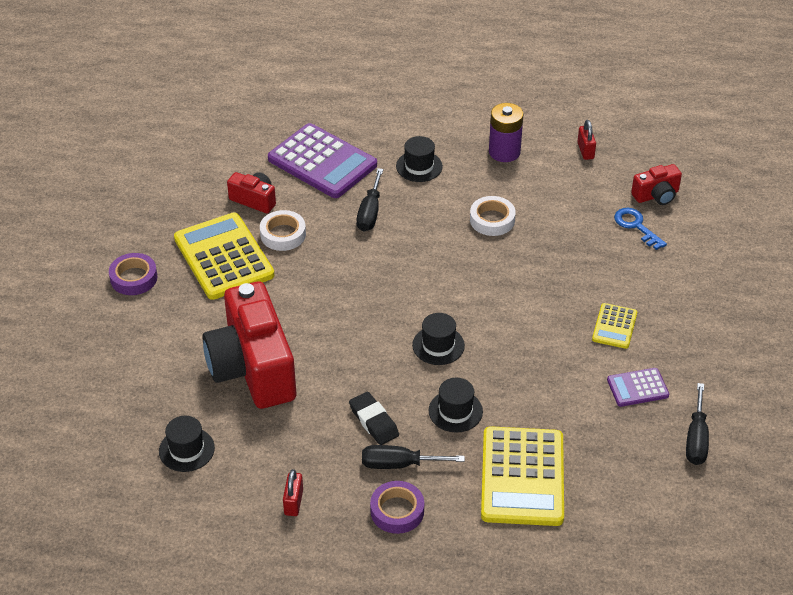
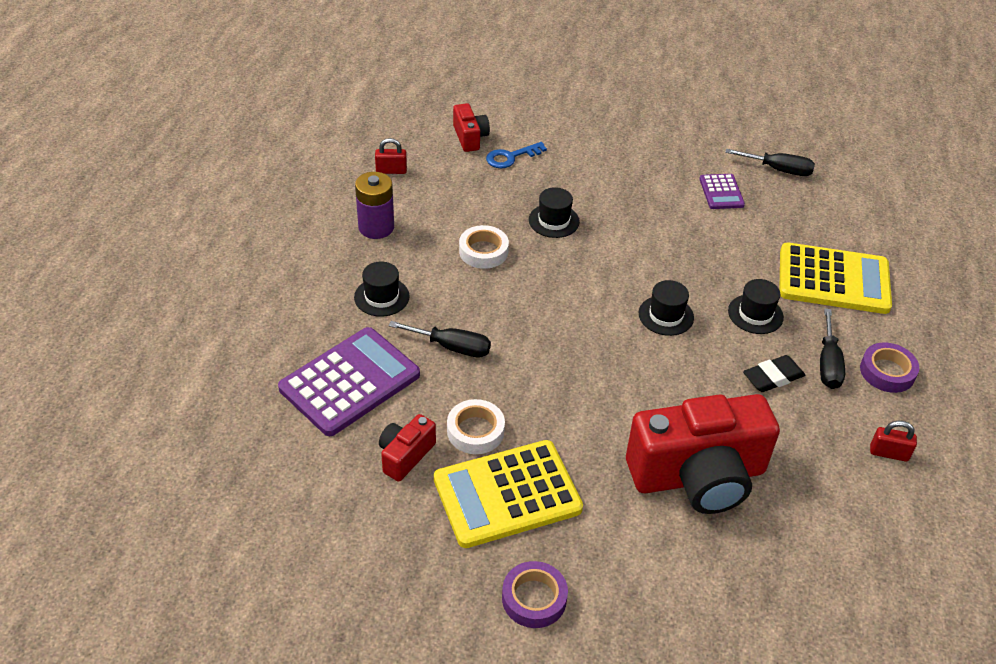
camera: 85 degrees left, 0 degrees up
(186, 449) = (827, 548): black hat -> black hat (554, 221)
(614, 326) = (644, 193): yellow calculator -> none

